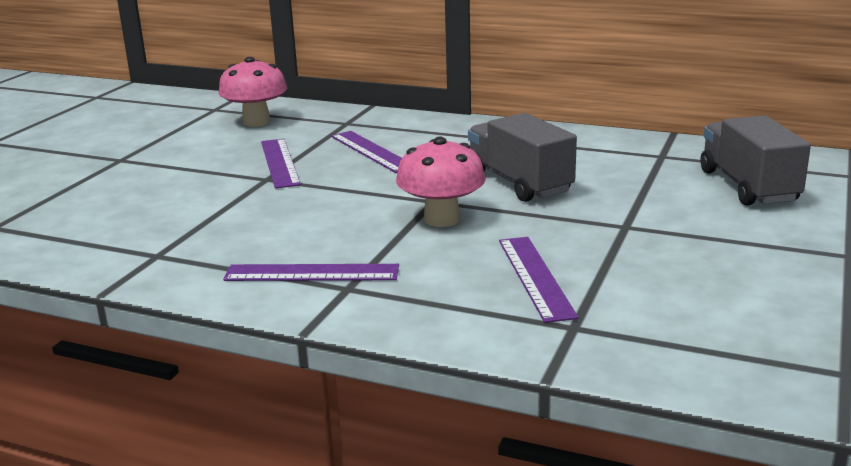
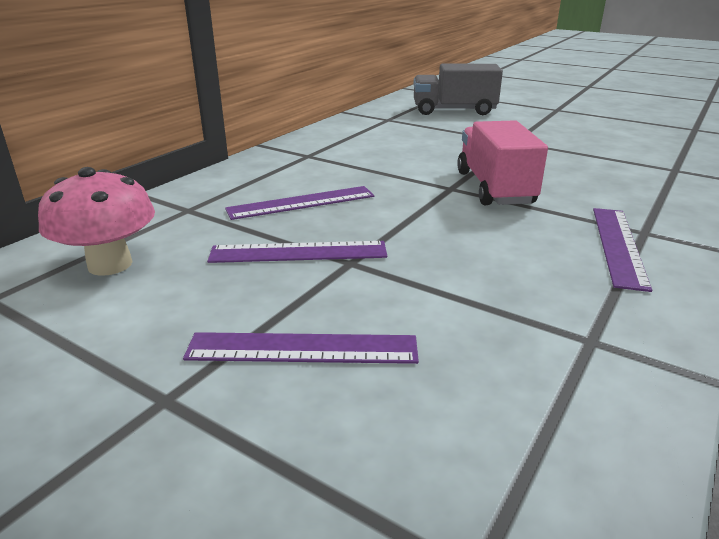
camera: 80 degrees left, 5 degrees up
(442, 219) = (494, 188): pink mushroom -> pink truck
(519, 183) = (422, 158): grey truck -> none
(535, 277) = (603, 171): purple ruler -> purple ruler (302, 349)

